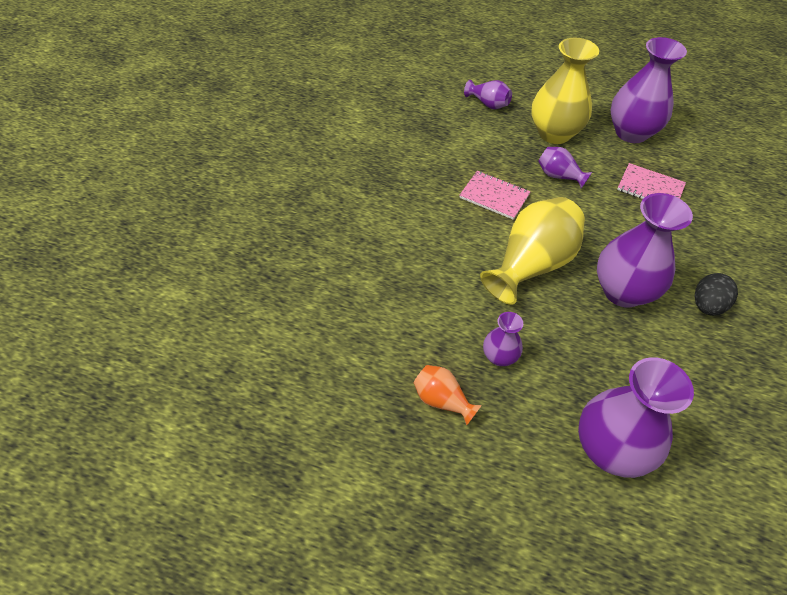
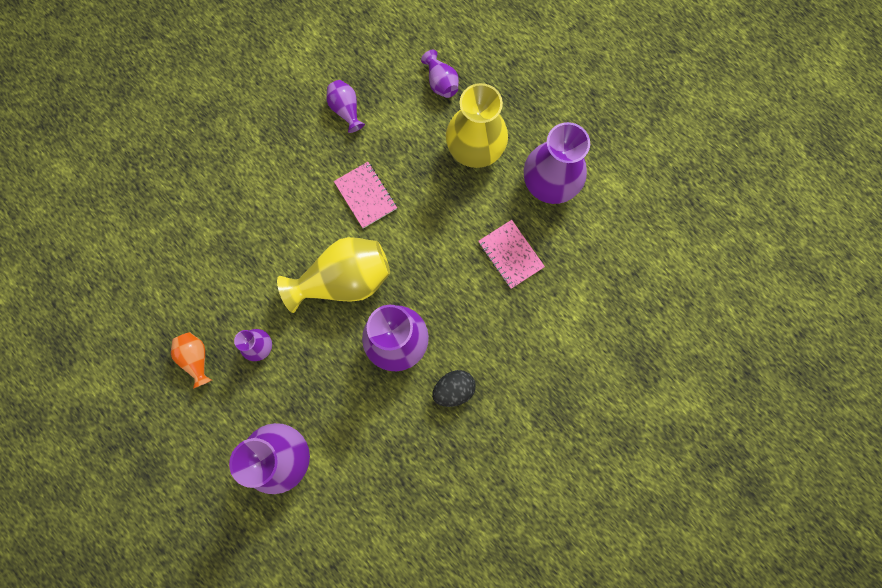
camera: 30 degrees right, 25 degrees up
(559, 176) = (439, 201): purple vase -> purple vase (346, 110)

